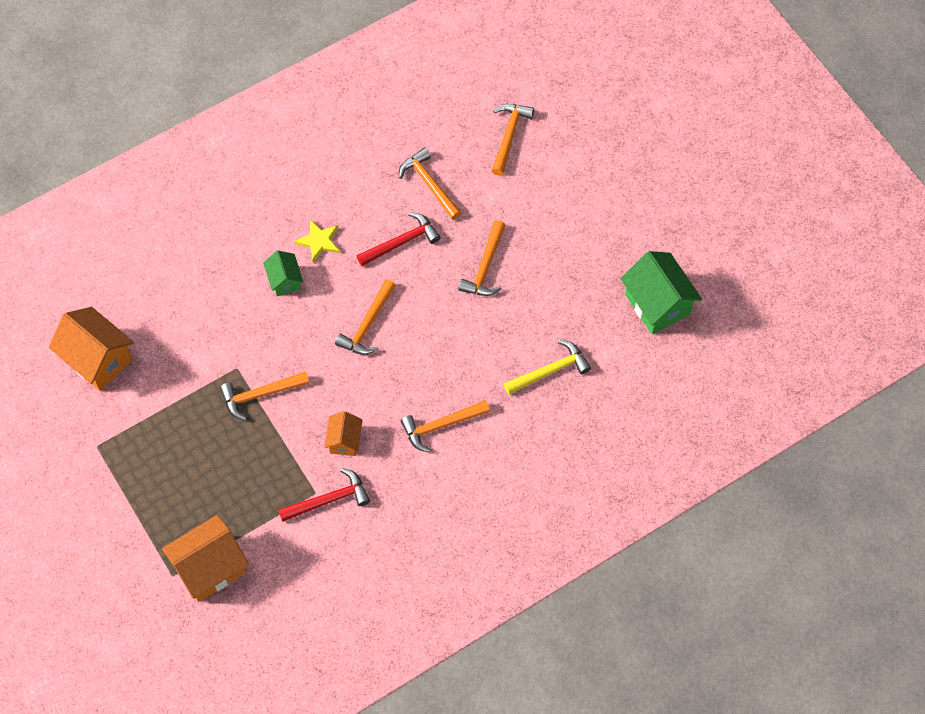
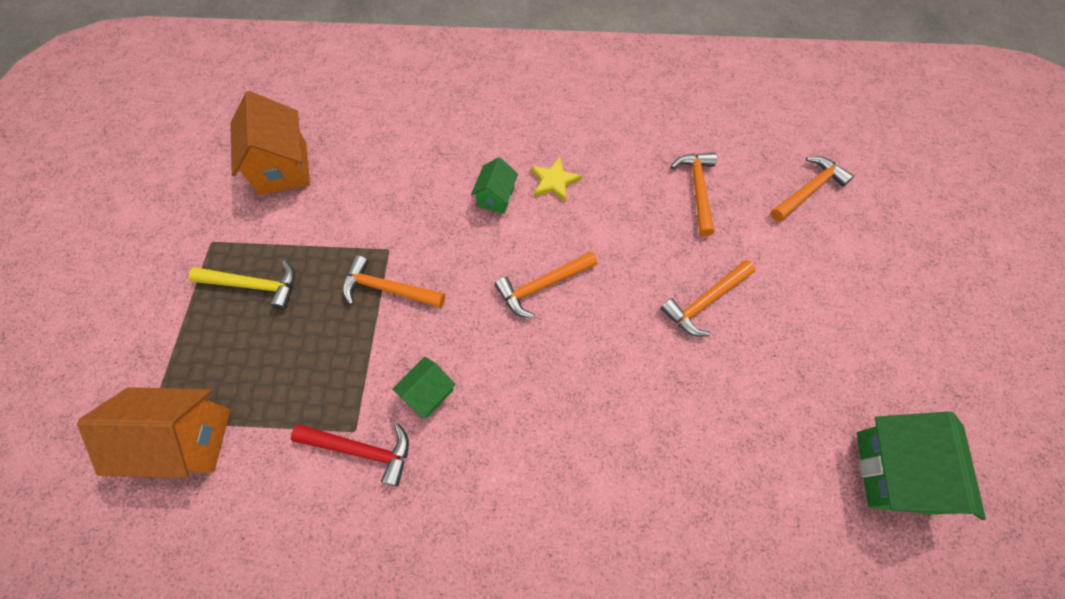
camera: 35 degrees right, 0 degrees up
(344, 441) = (428, 393): orange house -> green house
(401, 242) = (632, 227): red hammer -> none
(441, 425) = (542, 448): orange hammer -> none
(550, 371) = (710, 468): yellow hammer -> yellow hammer (254, 285)

